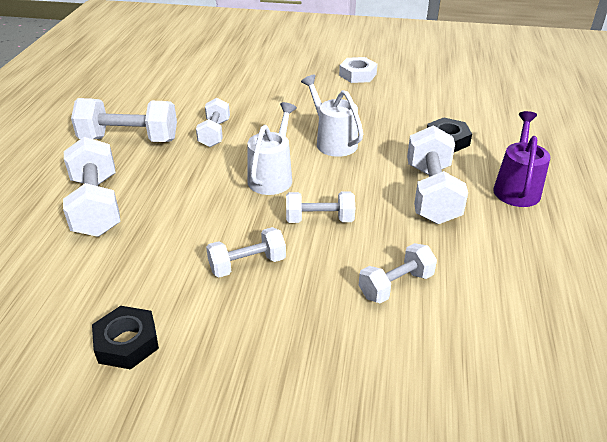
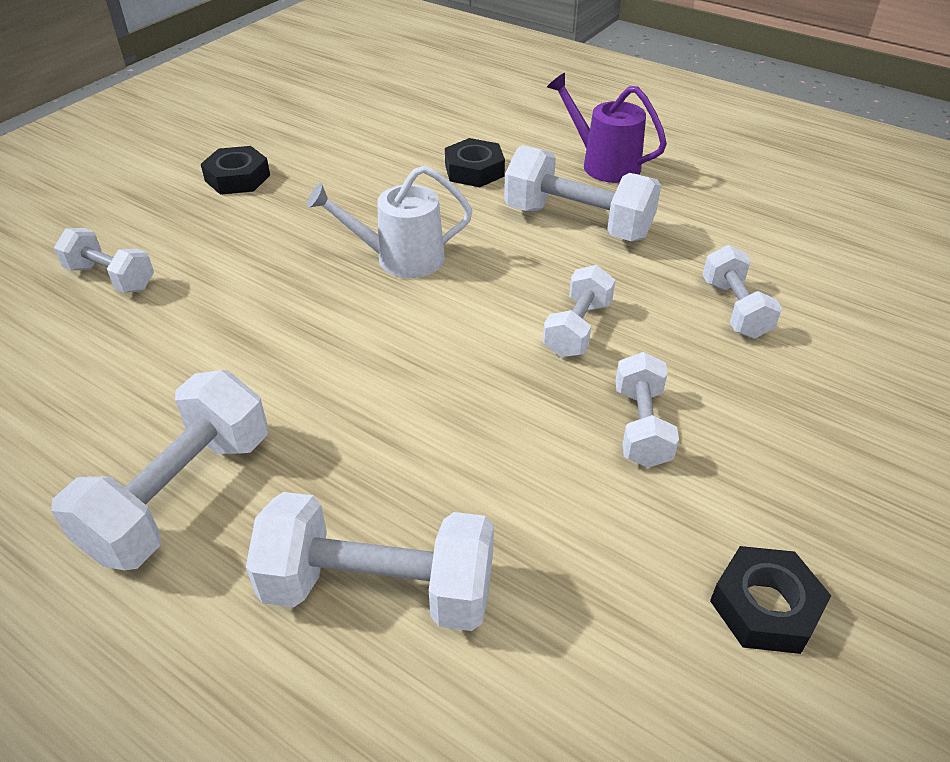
camera: 65 degrees left, 5 degrees up
(214, 133) = (266, 373): white dumbbell -> white dumbbell (111, 278)
(272, 176) = (445, 343): white watering can -> none
(357, 75) = (237, 178): white nut -> black nut

